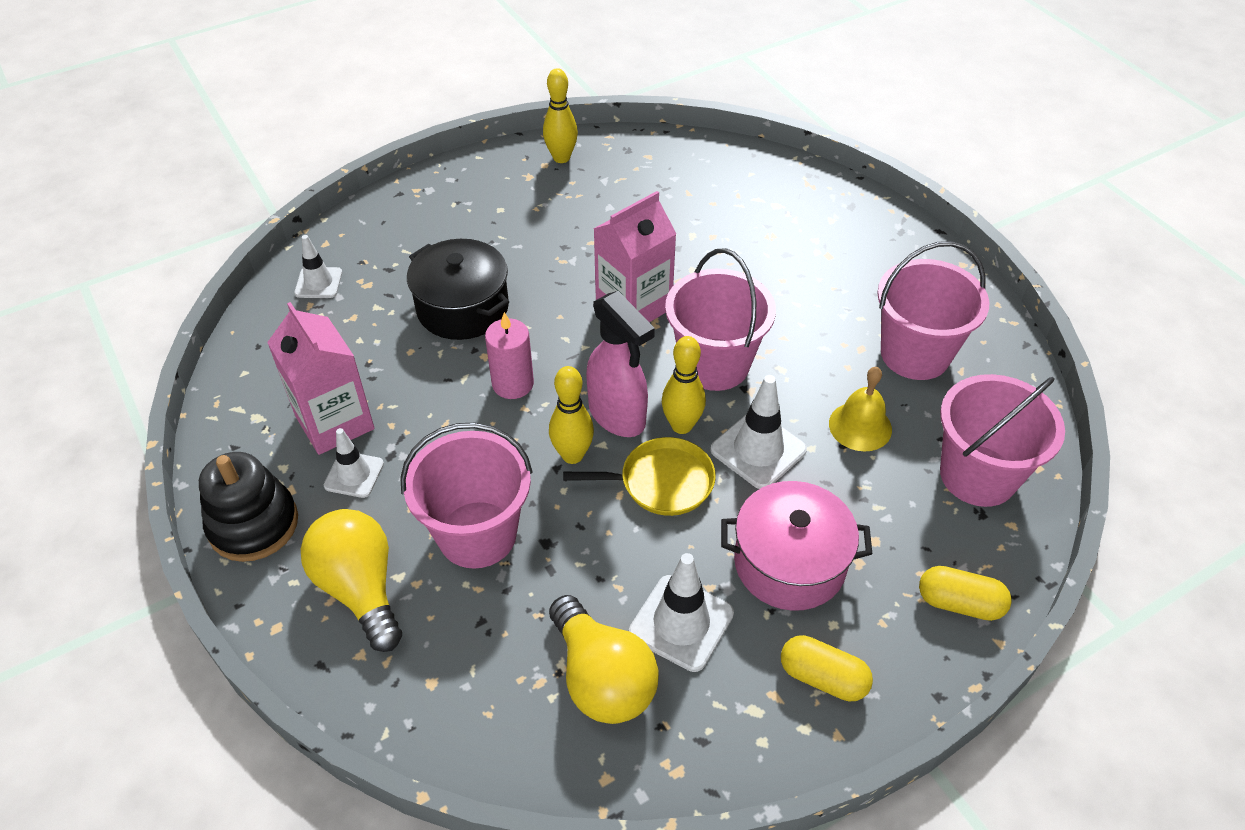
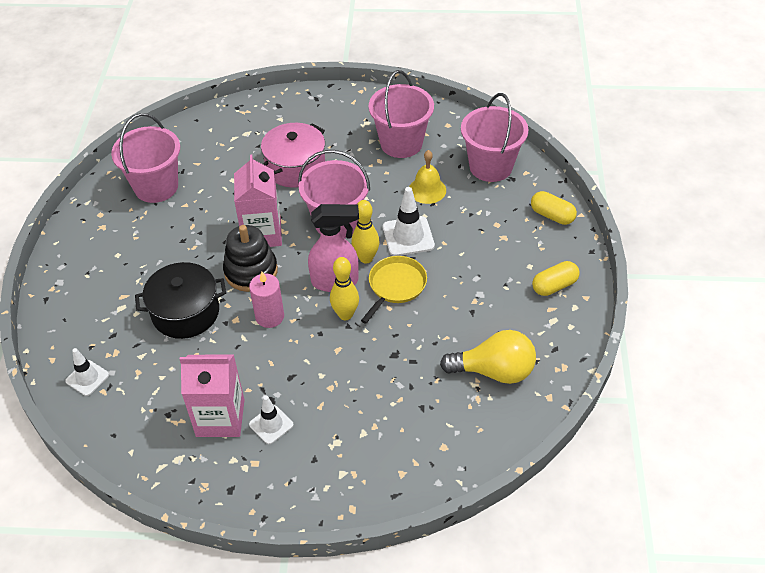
camera: 55 degrees left, 0 degrees up
(253, 524) = (266, 492): black stacking toy -> black stacking toy (251, 271)
(360, 588) = (357, 455): yellow light bulb -> none
(477, 534) = (364, 383): pink bucket -> pink bucket (156, 187)
(561, 158) = (103, 203): yellow bowling pin -> none
(681, 623) = (486, 323): white traffic cone -> none
(789, 563) = (484, 262): pink pot -> pink pot (295, 167)
(959, 603) = (552, 215): yellow capsule -> yellow capsule turned 75 degrees clockwise

